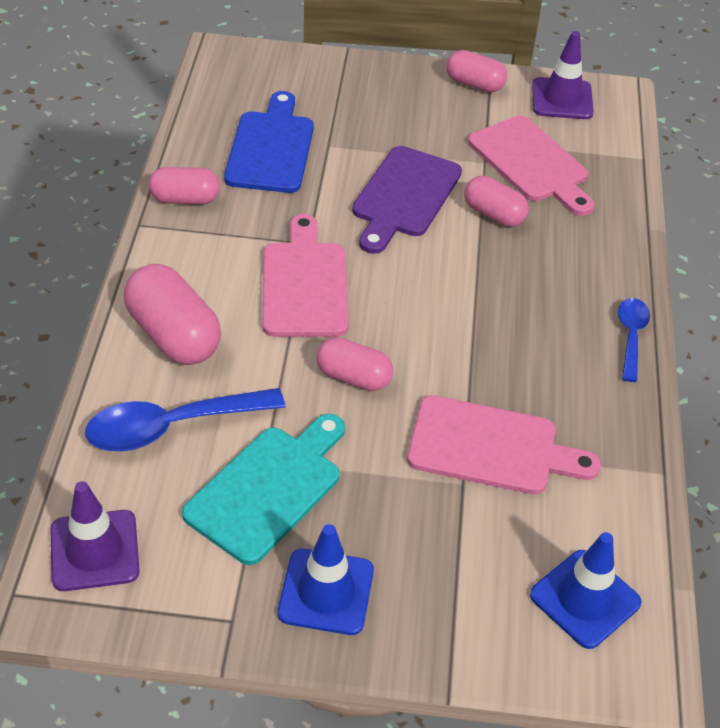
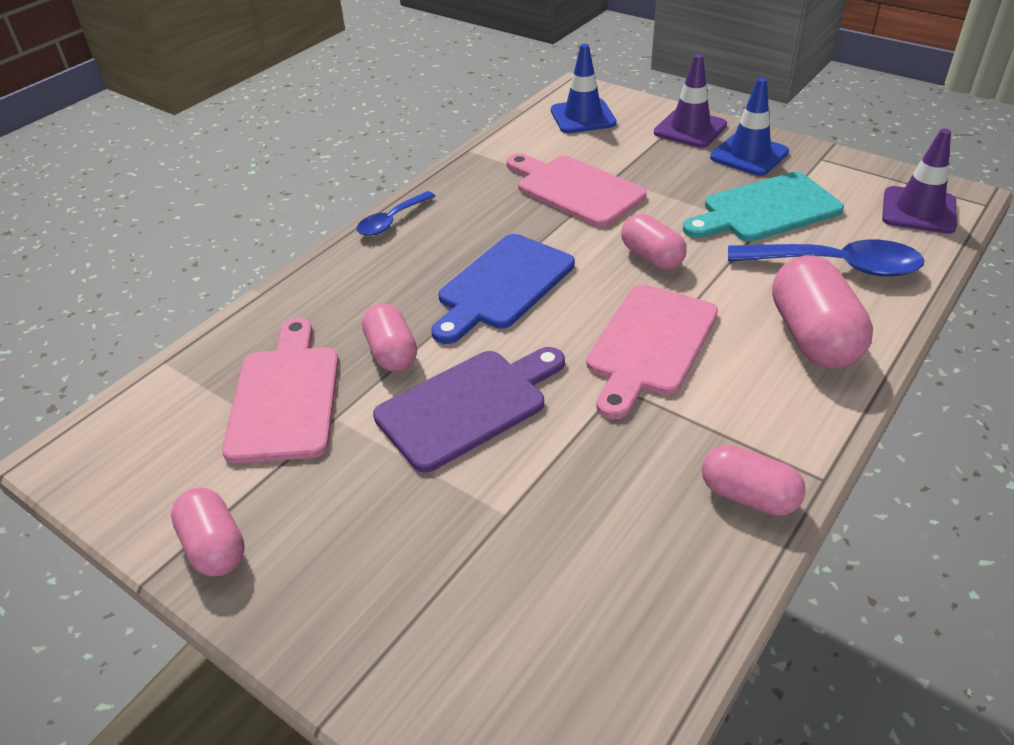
camera: 145 degrees left, 5 degrees down
(271, 148) = (589, 539): blue cutting board -> blue cutting board (503, 285)
(562, 99) = (139, 473): purple traffic cone -> purple traffic cone (690, 129)

